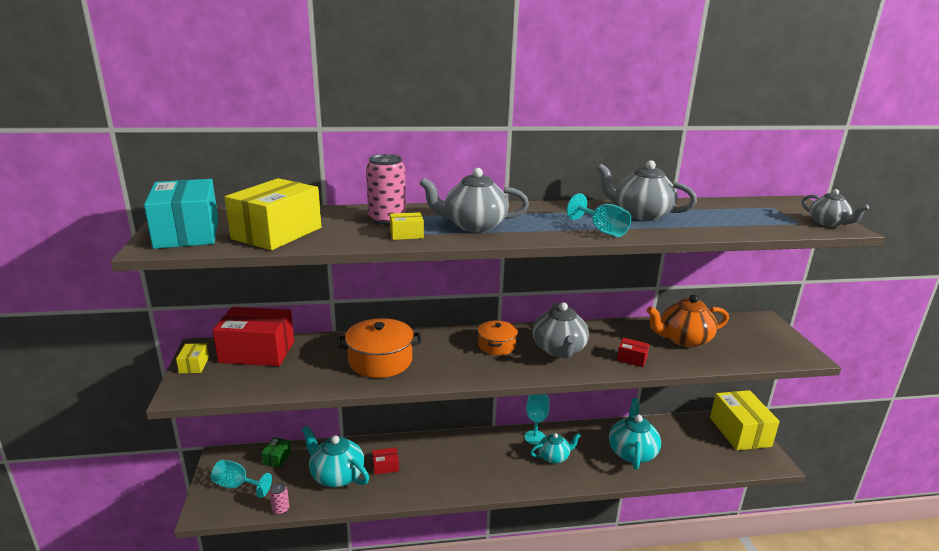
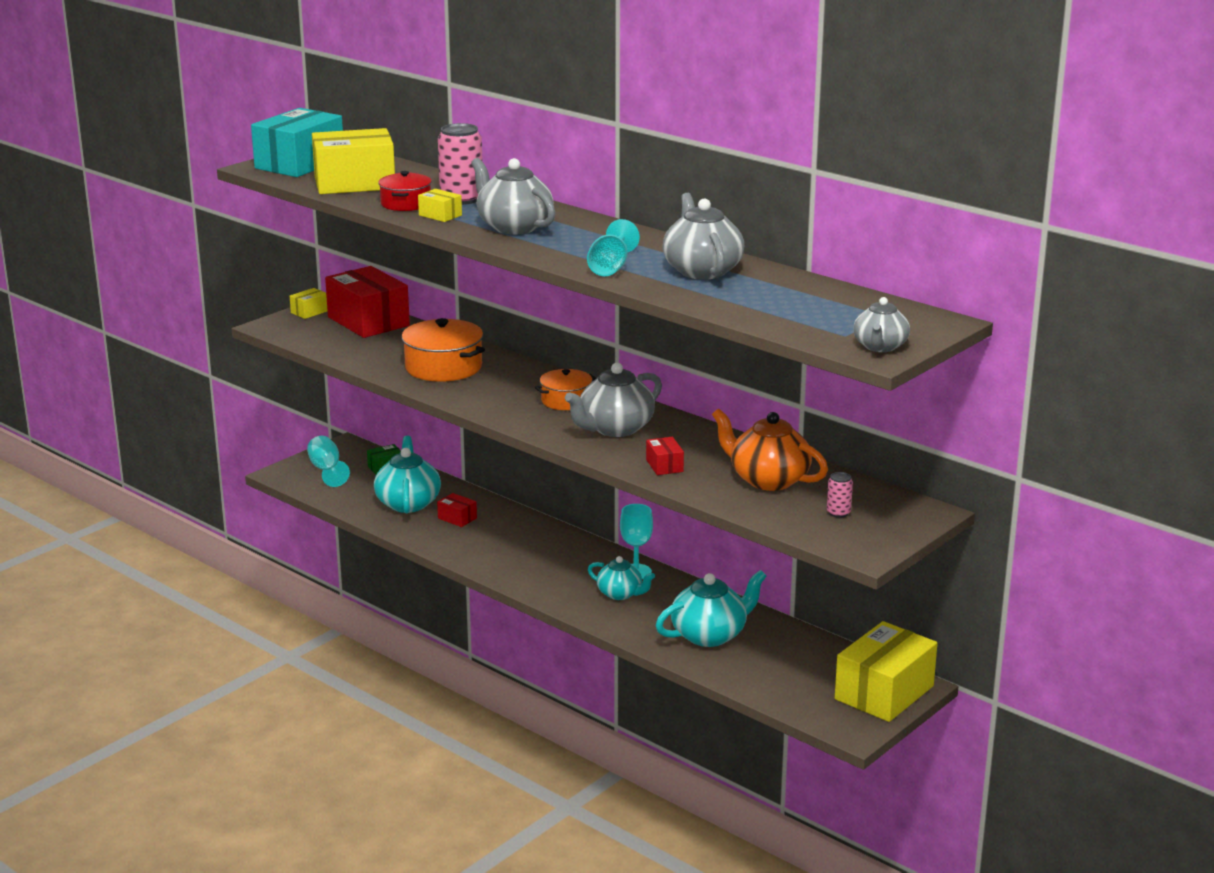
camera: 50 degrees right, 0 degrees up
(280, 509) = (331, 501): pink can -> pink can (838, 513)
(359, 235) = (406, 204): none -> red pot

